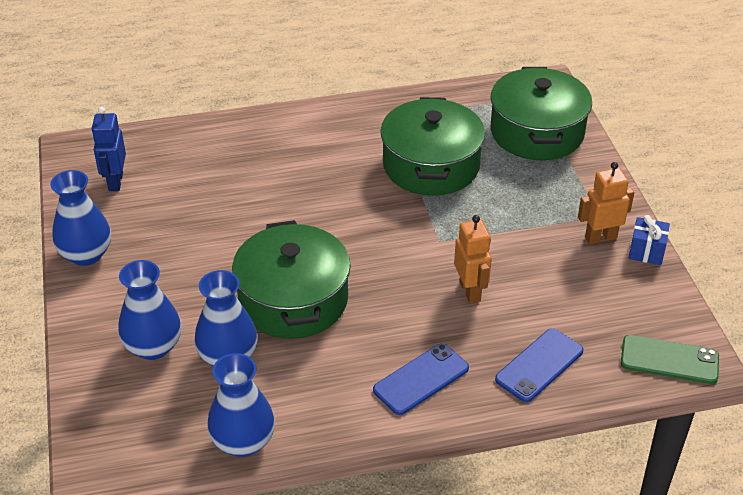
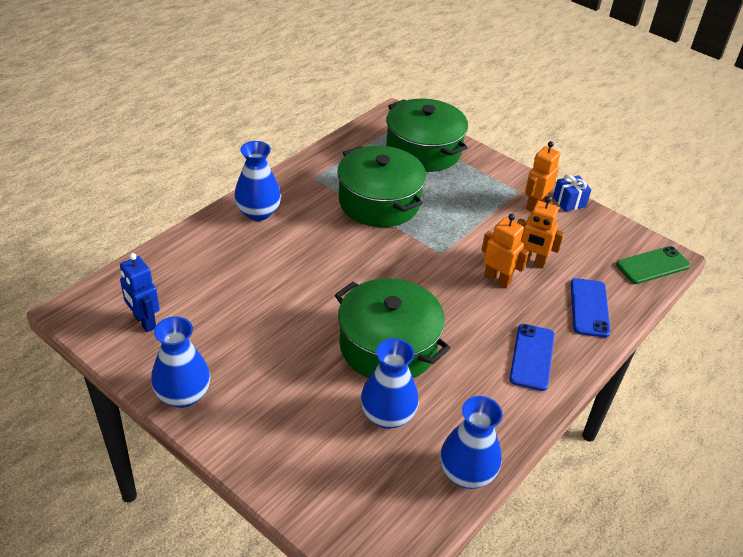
camera: 40 degrees left, 0 degrees up
(153, 347) = (321, 440): blue vase -> blue vase (258, 212)
(528, 291) = (531, 261): none -> orange robot

